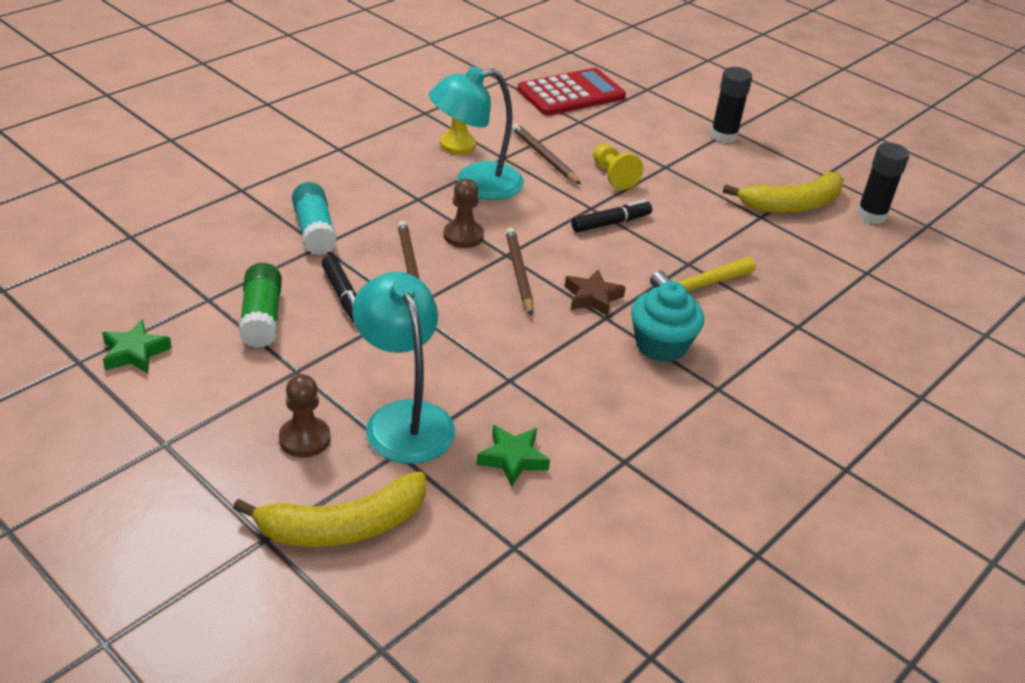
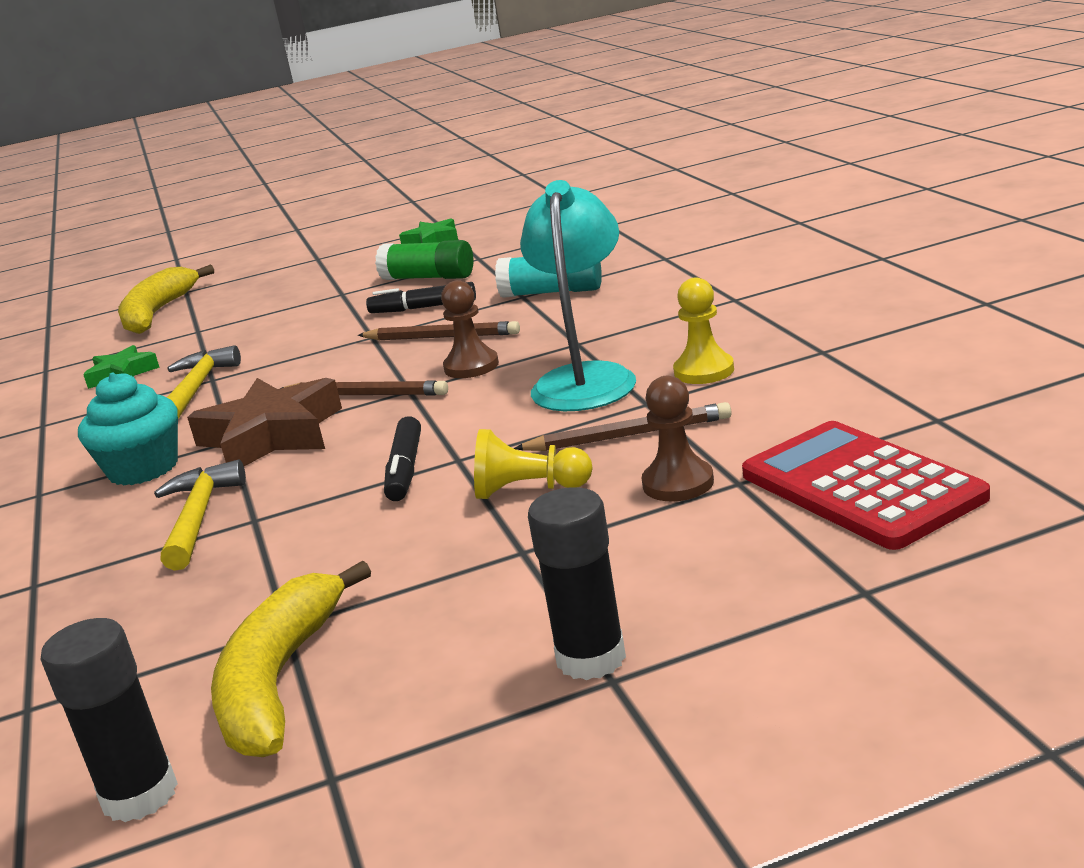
camera: 125 degrees right, 15 degrees down
(304, 439) = (259, 299): brown pawn -> brown pawn (678, 483)
(404, 418) = (230, 333): turquoise lamp -> none
(528, 381) = (197, 387): none -> yellow hammer
(571, 93) = (860, 486): red calculator -> red calculator turned 150 degrees clockwise
(592, 297) = (271, 436): brown star -> brown star, size x1.79

